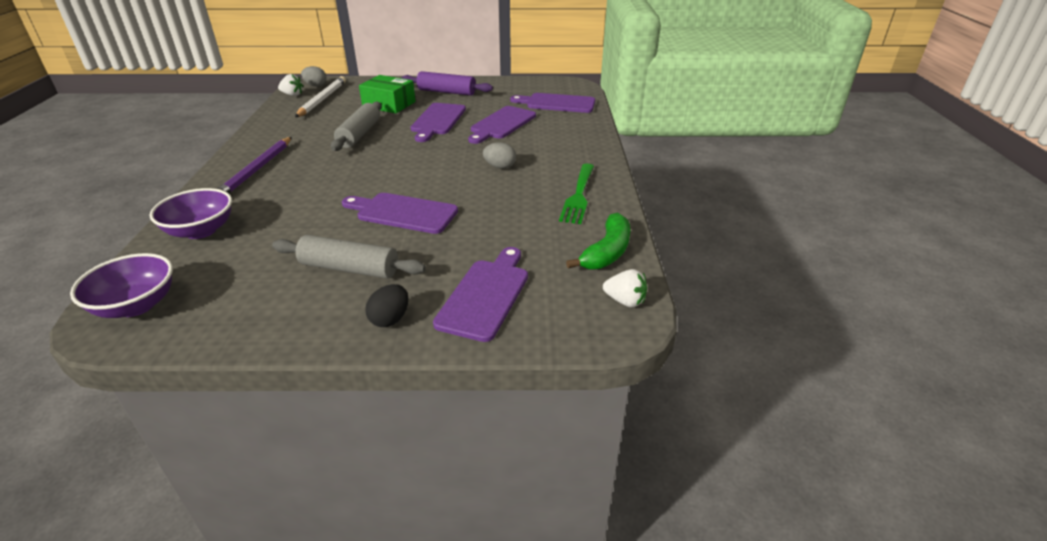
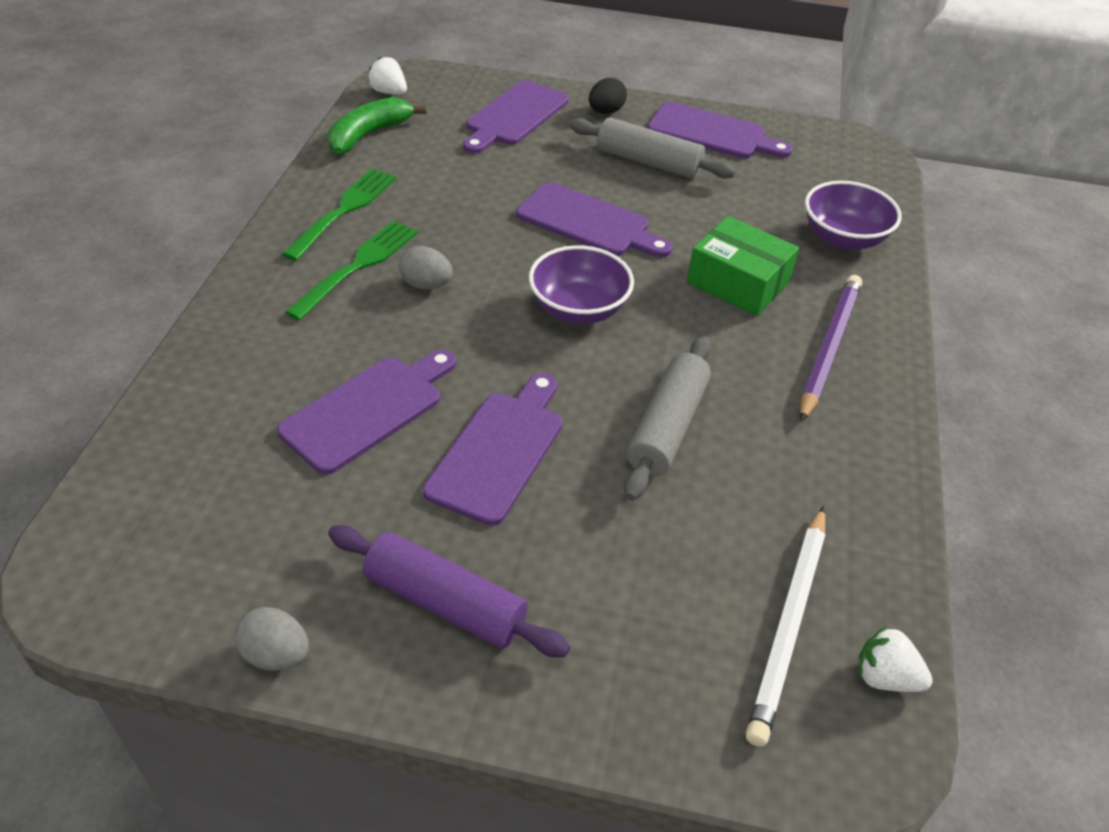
camera: 170 degrees left, 10 degrees up
(136, 305) = (850, 160): purple bowl -> purple bowl (579, 309)
(315, 85) = (837, 739): grey egg -> grey egg (276, 655)
(389, 104) = (607, 556): green box -> green box (738, 282)
(546, 169) = (357, 267): none -> green fork
(557, 103) = (195, 476): purple cutting board -> purple cutting board (712, 133)

